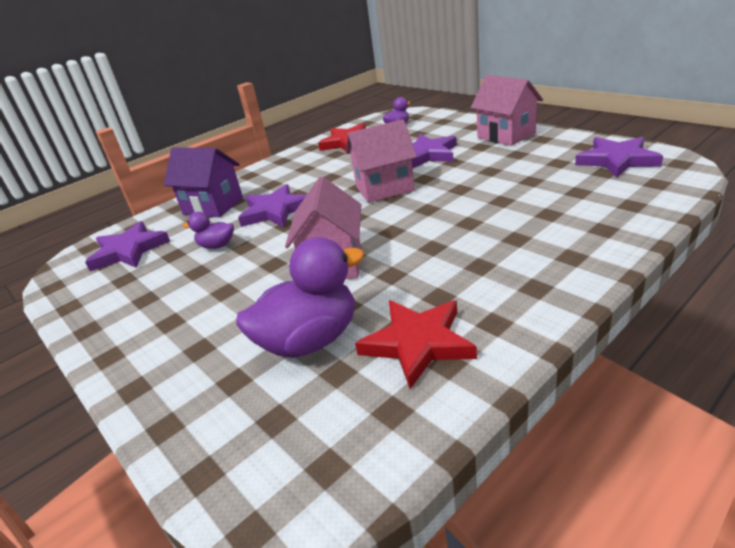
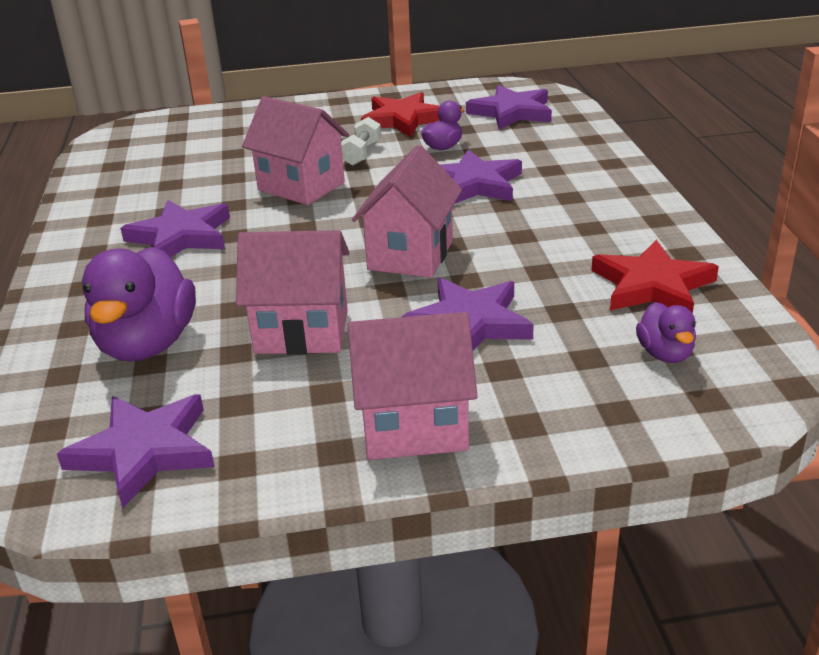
camera: 120 degrees right, 0 degrees up
(213, 206) = (557, 156): purple house -> none
(251, 270) = (361, 154): none -> white dumbbell
(310, 340) = (220, 157): purple duck -> purple duck (147, 344)
(418, 343) = (141, 188): red star -> red star (403, 120)
(463, 264) = (181, 236): none -> purple star
(490, 177) = (302, 332): none -> pink house

